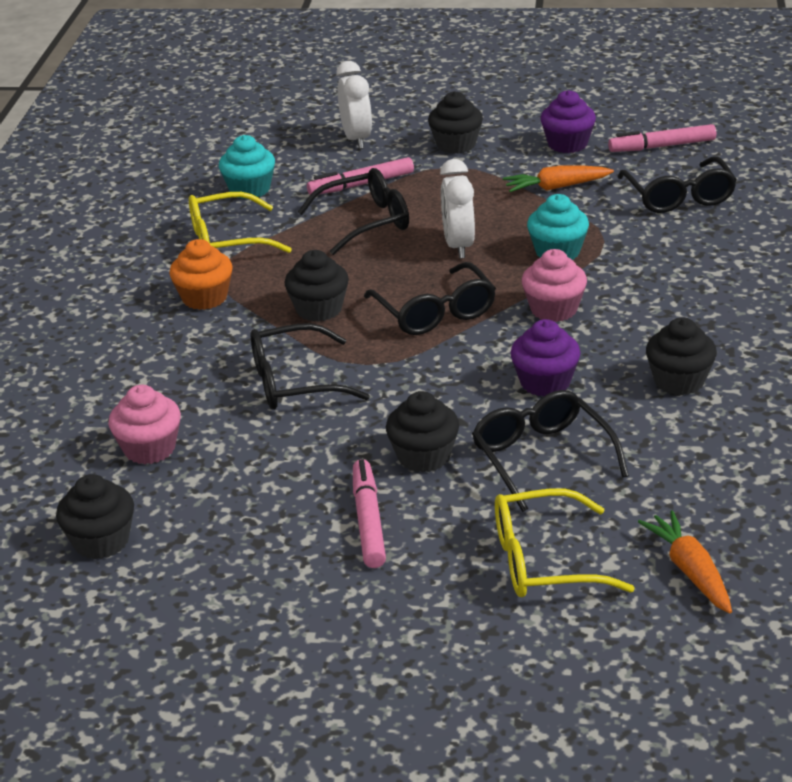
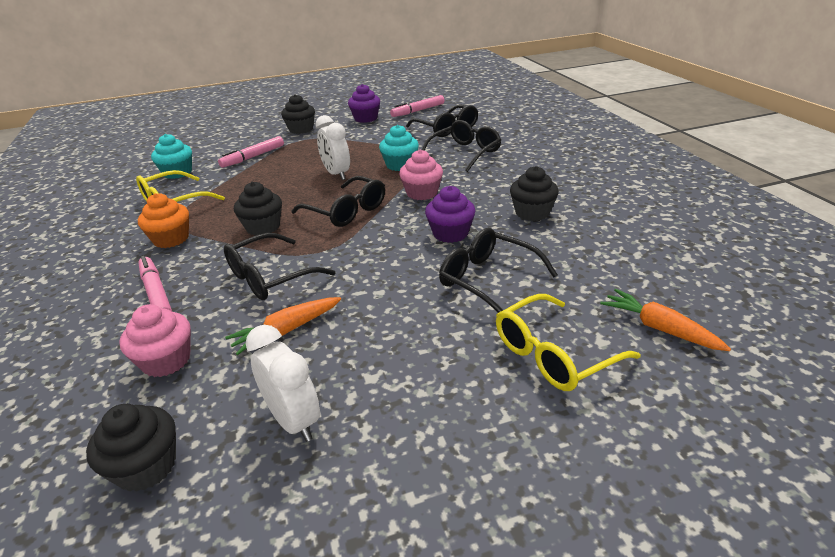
camera: 25 degrees left, 0 degrees up
(356, 139) = (237, 137): white clock -> white clock (294, 420)
(366, 222) = (268, 174): black glasses -> black glasses (465, 153)
(368, 521) = (393, 365): pink marker -> pink marker (156, 293)
(424, 456) = (403, 302): black cupcake -> none
(556, 187) = (374, 137): orange carrot -> orange carrot (287, 330)

